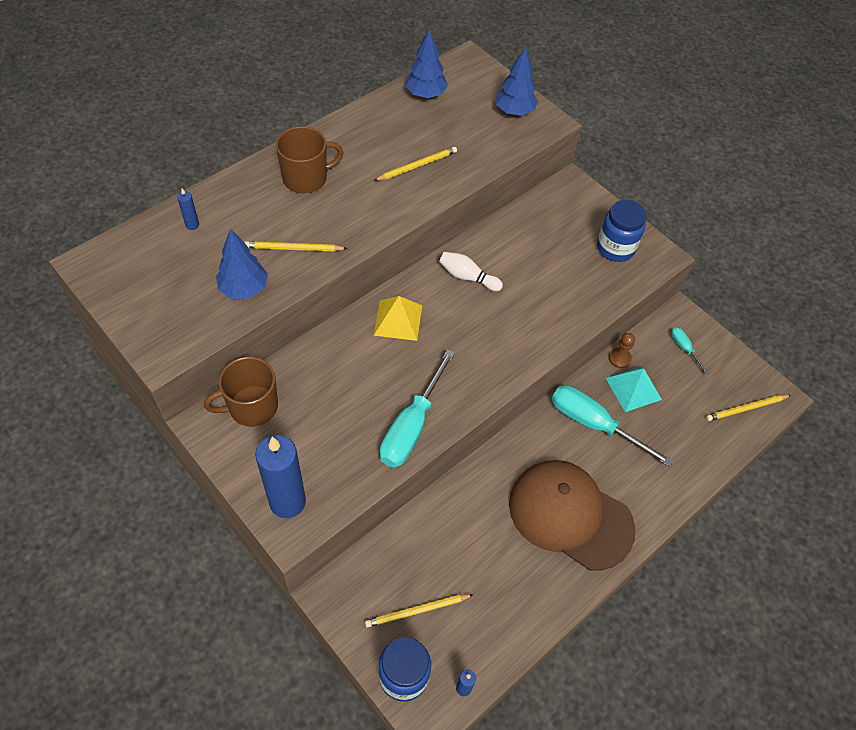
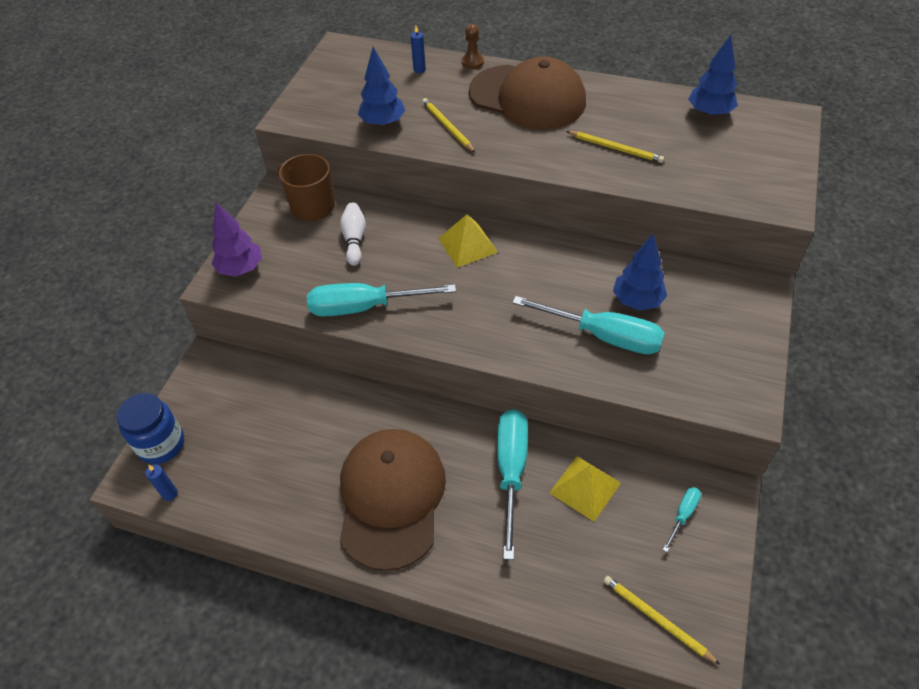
camera: 65 degrees right, 5 degrees down
(287, 502) = (241, 268): blue candle -> purple tree
(306, 178) = (527, 97): brown mug -> brown cap
(417, 611) = (224, 424): yellow pencil -> none
(467, 277) = (559, 266): white bowling pin -> white bowling pin (354, 239)
(514, 111) = (765, 176): blue tree -> blue tree (637, 301)
(552, 292) = (603, 336): none -> turquoise screwdriver
(615, 248) = (716, 362): blue jar -> none
(619, 358) = (612, 457): brown pawn -> brown pawn (472, 62)
(633, 389) = (585, 488): turquoise pyramid -> yellow pyramid

